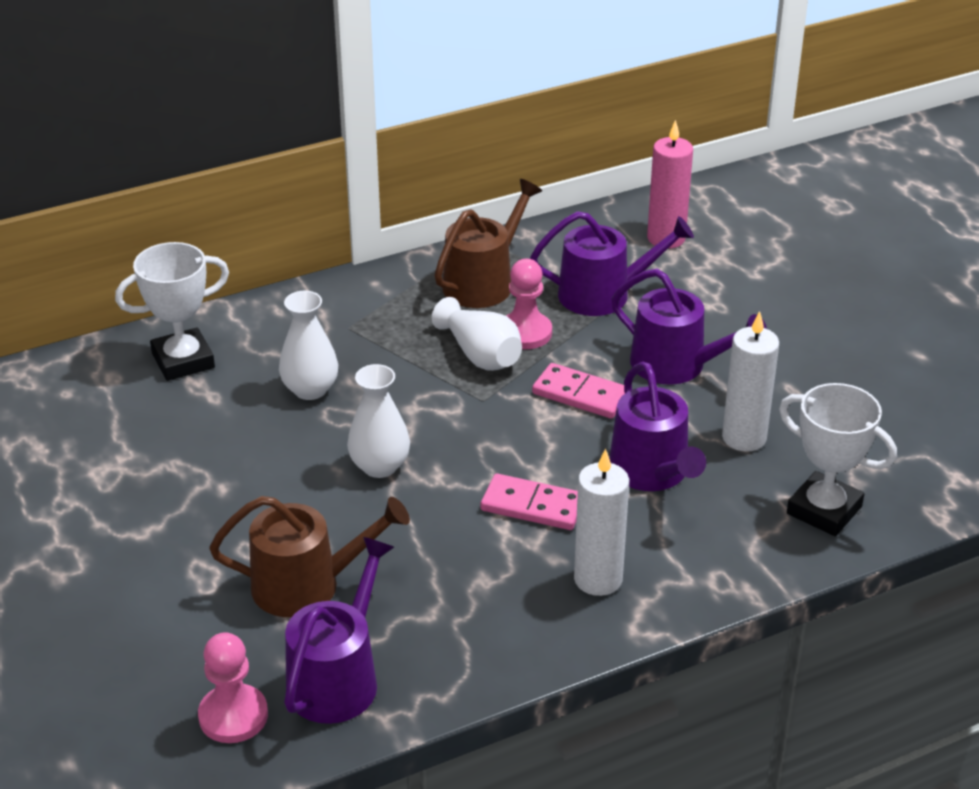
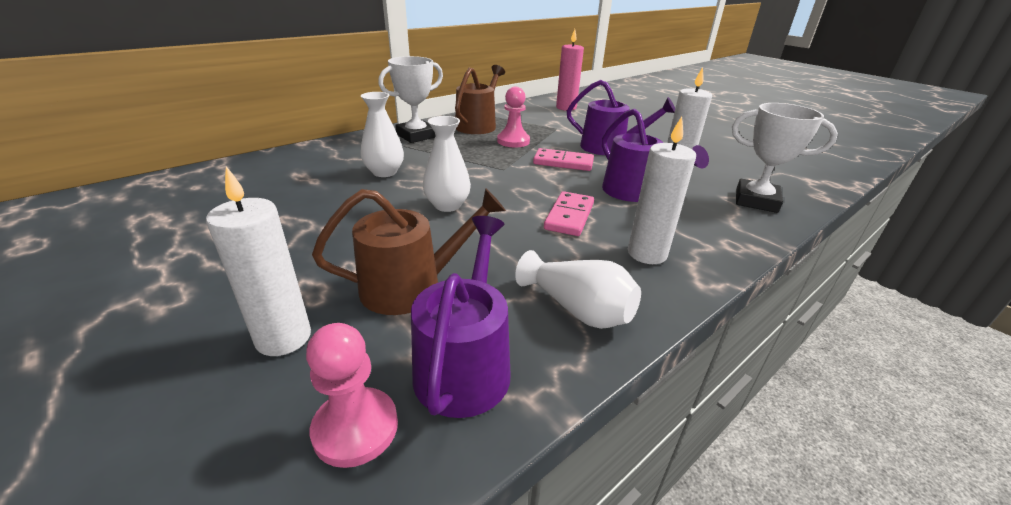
camera: 15 degrees left, 5 degrees down
(176, 625) = (283, 338): none -> white candle
(183, 361) = (290, 165): white trophy -> white trophy (416, 136)
(480, 354) = (491, 151): white vase -> white vase (577, 309)
(533, 506) = (569, 216): pink domino -> pink domino turned 75 degrees counterclockwise
(603, 294) = (548, 126): purple watering can -> none

